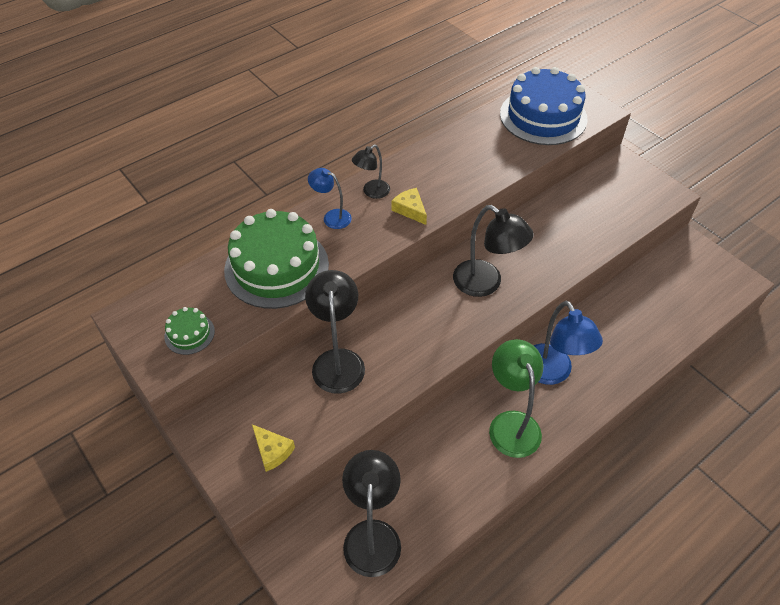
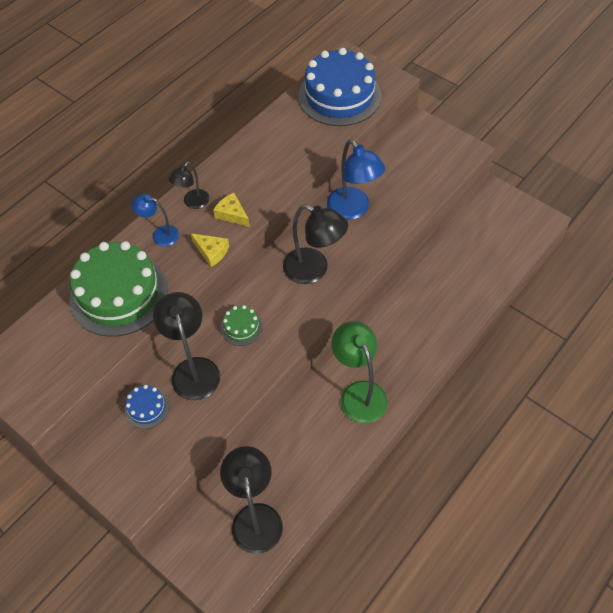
camera: 10 degrees left, 5 degrees up
(189, 334) = (52, 374): green cake -> green cake (241, 327)
(272, 451) = (152, 464): yellow cheese -> yellow cheese (211, 252)
(280, 391) = (147, 408): none -> blue cake
(552, 373) = (387, 339): blue lamp -> blue lamp (353, 210)

